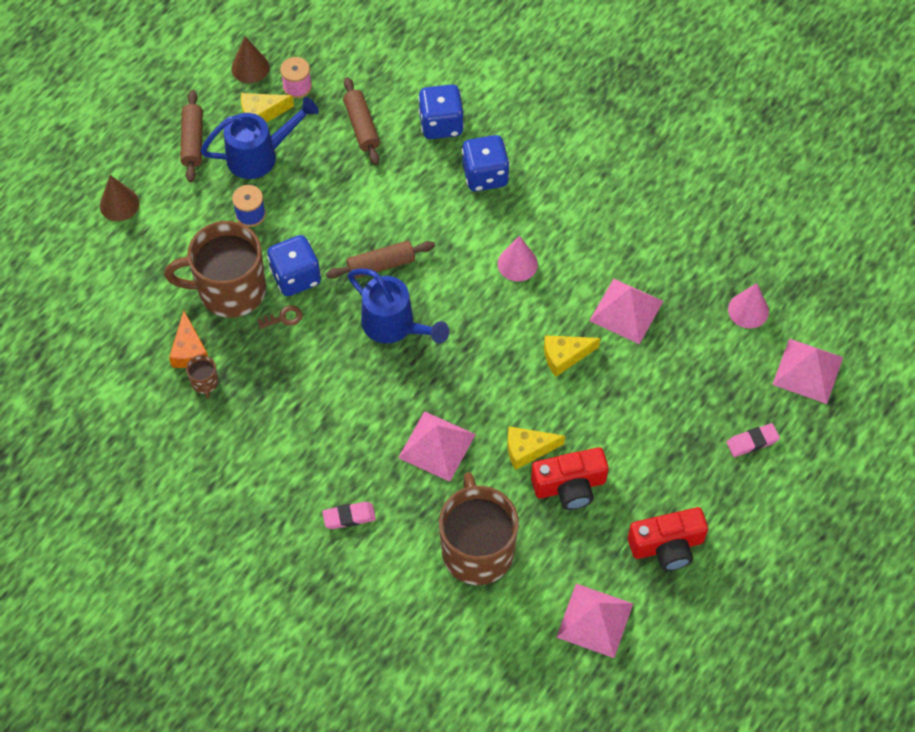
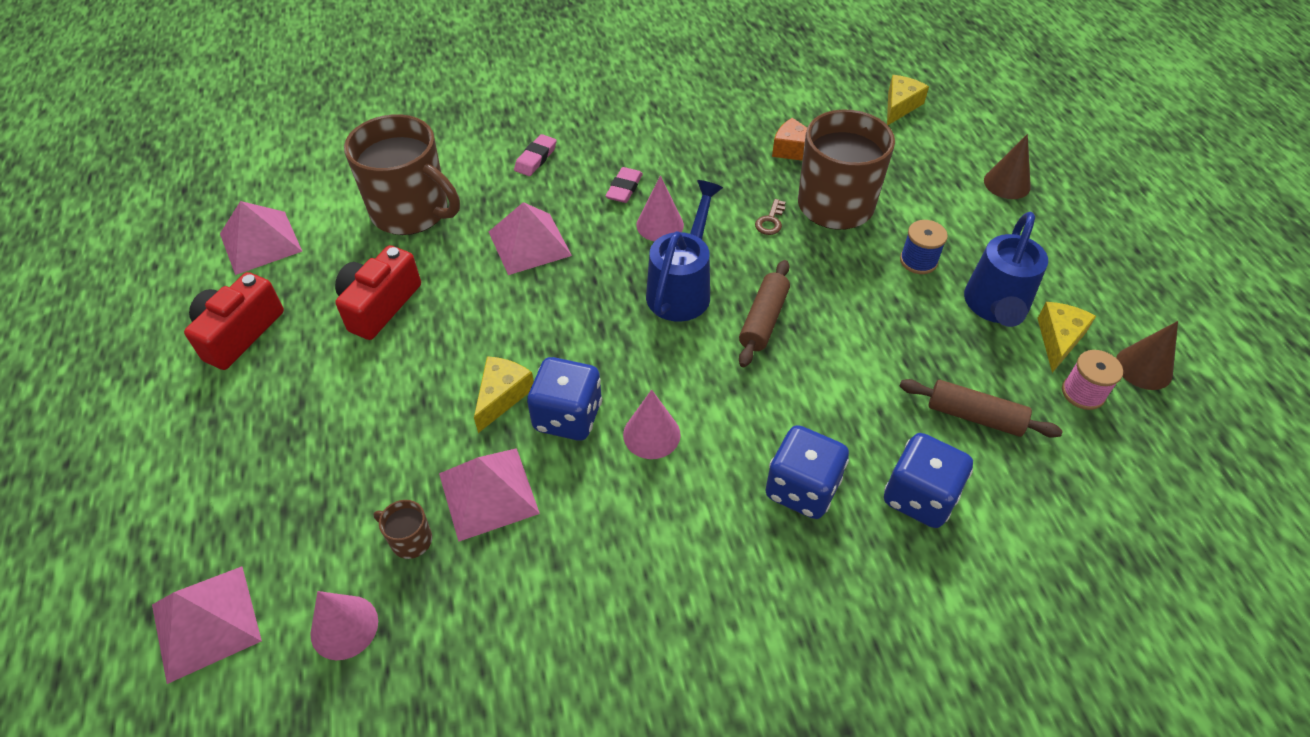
camera: 130 degrees right, 10 degrees down
(193, 141) = (1055, 268): brown rolling pin -> none
(205, 383) = (753, 144): brown mug -> brown mug (410, 540)
(296, 277) = (810, 252): blue dice -> blue dice (568, 416)
(347, 381) = (660, 225): none -> pink cone
(394, 326) = (682, 288): blue watering can -> blue watering can turned 120 degrees clockwise
(527, 450) = (448, 300): yellow cheese -> yellow cheese (900, 106)
(752, 442) = (219, 487): pink eraser -> pink eraser (624, 188)

